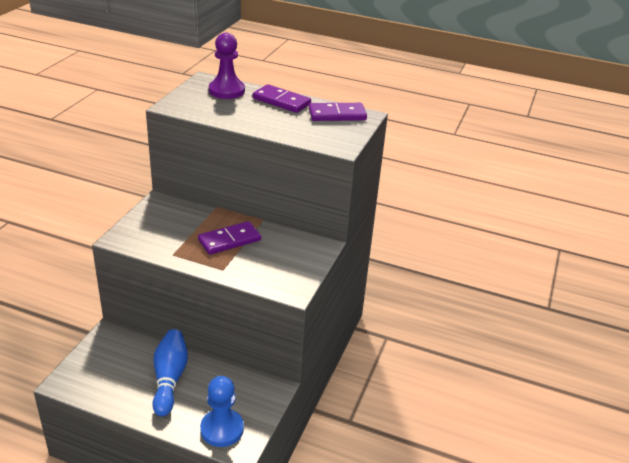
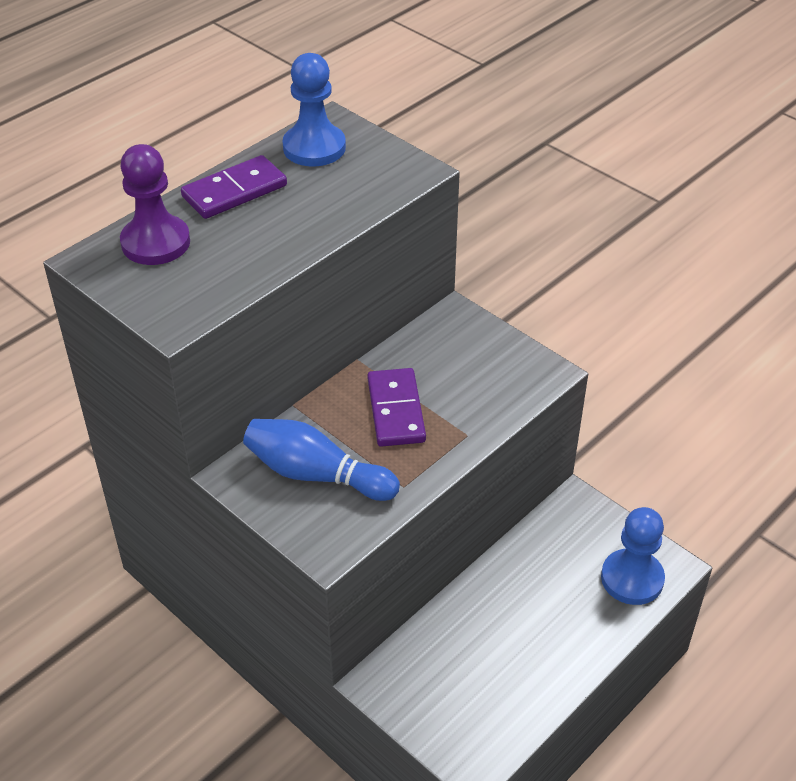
camera: 65 degrees left, 10 degrees up
(169, 378) = (515, 619): blue bowling pin -> blue bowling pin (316, 474)
(337, 114) = (314, 148): purple domino -> blue pawn

